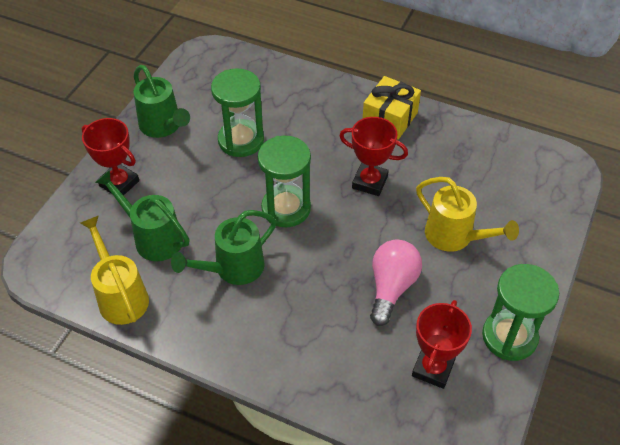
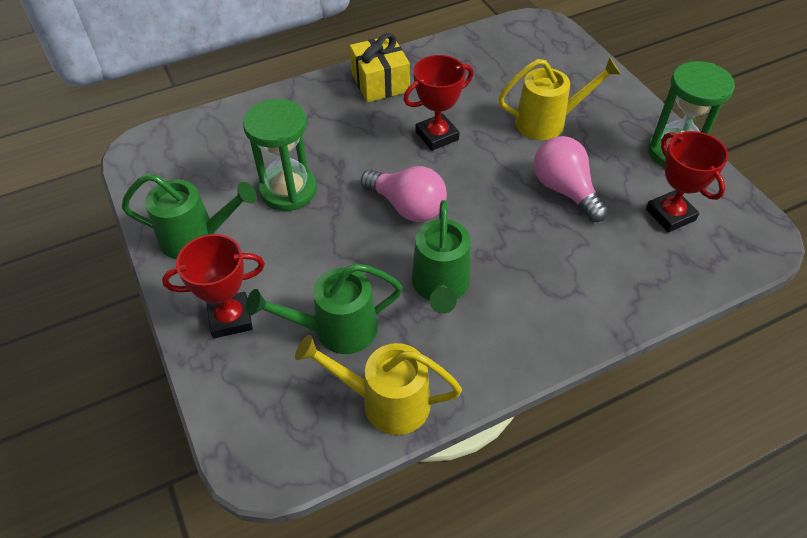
camera: 50 degrees left, 0 degrees up
(286, 208) = (407, 207): green hourglass -> pink light bulb

